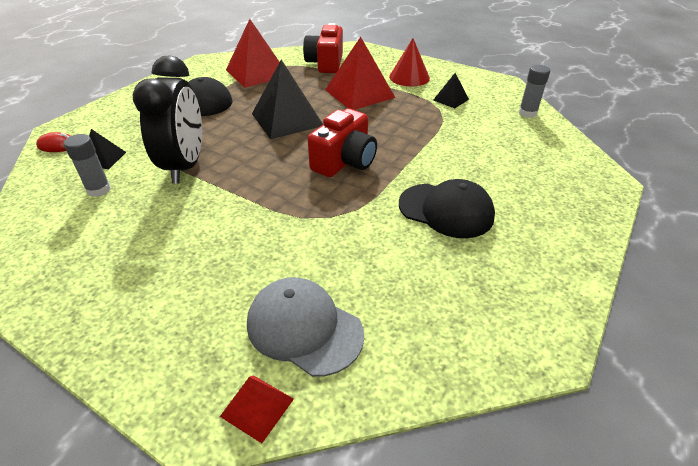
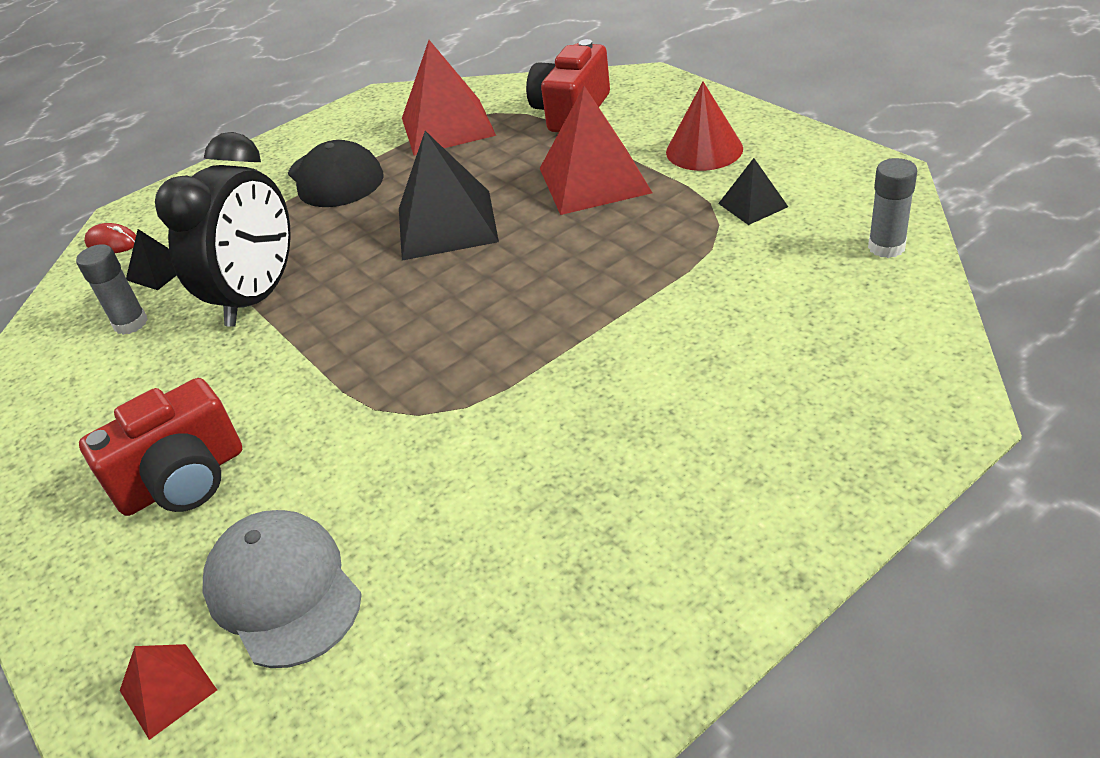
camera: 25 degrees right, 0 degrees up
(344, 161) = (493, 316): red camera -> red camera (183, 479)
(446, 210) = (605, 430): black cap -> none

